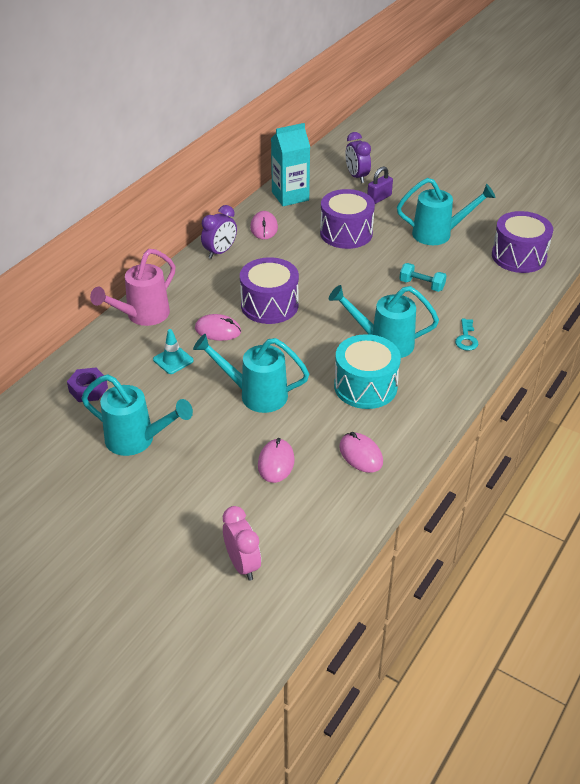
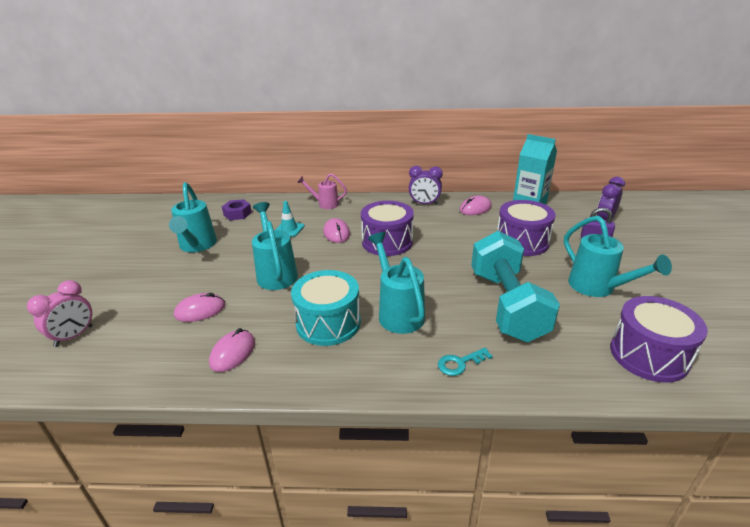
camera: 60 degrees right, 10 degrees down
(142, 316) = (324, 204): pink watering can -> pink watering can, size x0.62
(421, 285) = (506, 305): turquoise dumbbell -> turquoise dumbbell, size x2.44

